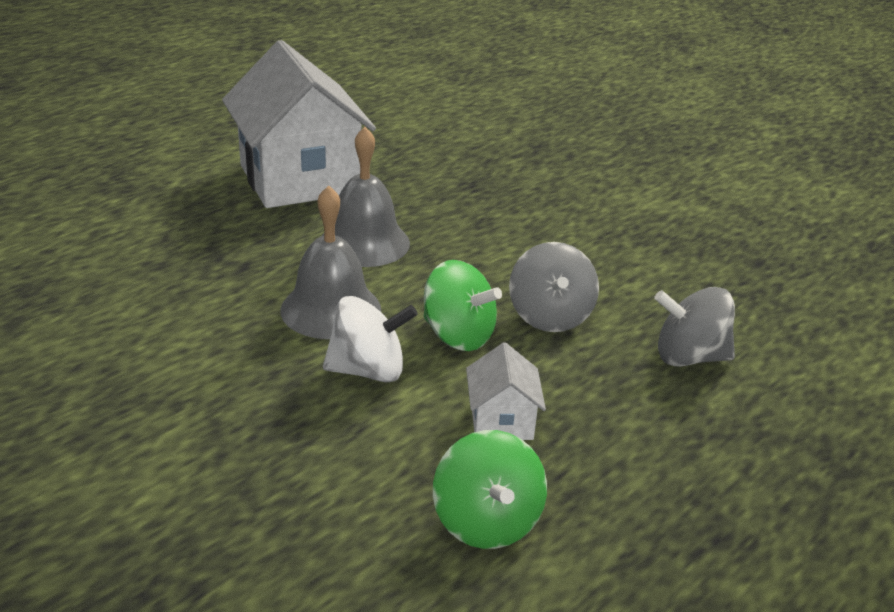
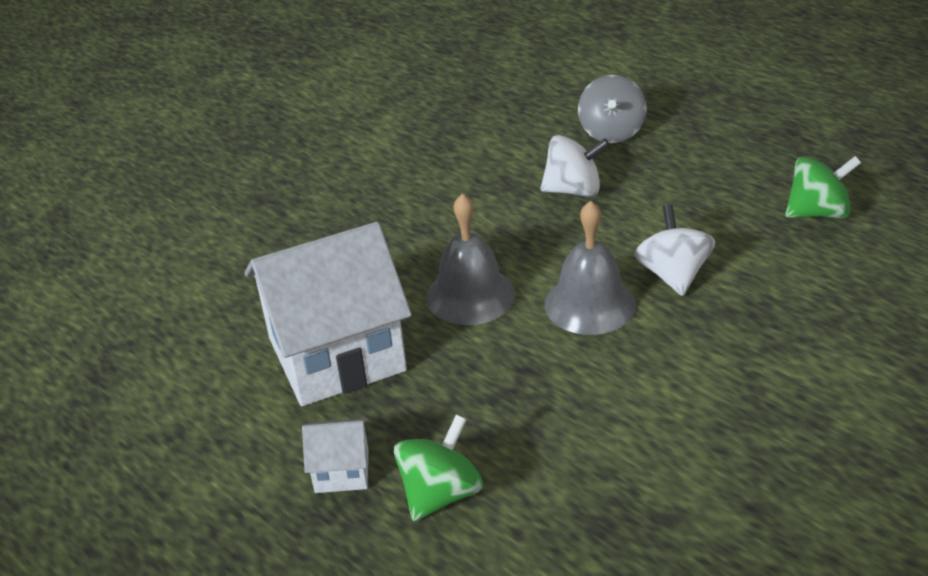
camera: 85 degrees left, 5 degrees up
(458, 336) = (612, 233): green spinning top -> green spinning top (440, 494)
(501, 421) = (713, 209): white house -> white house (342, 471)
(550, 316) = (574, 190): grey spinning top -> white spinning top

